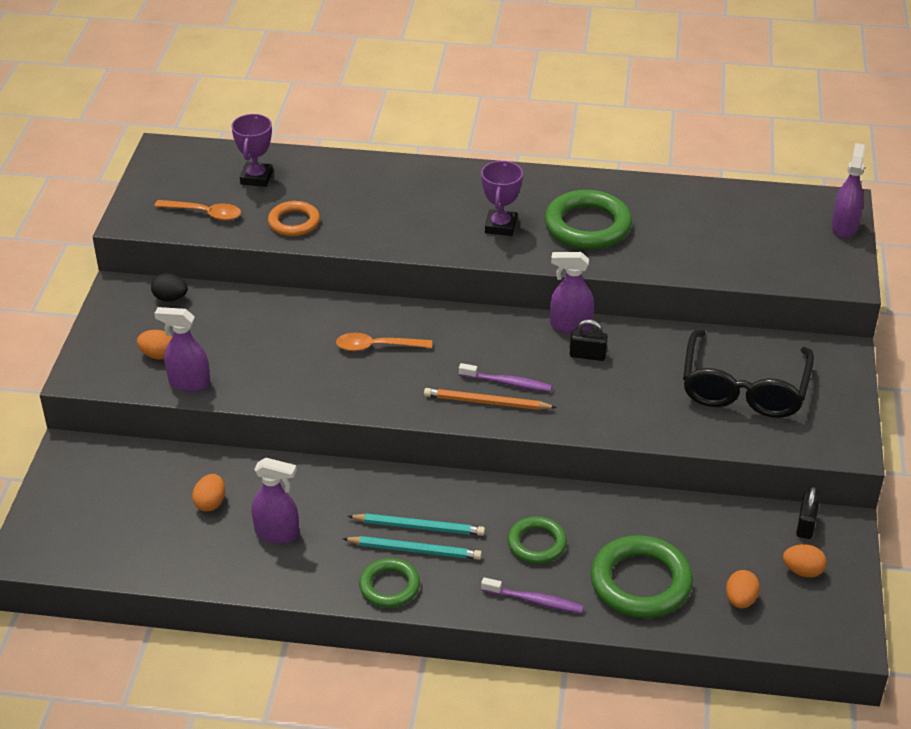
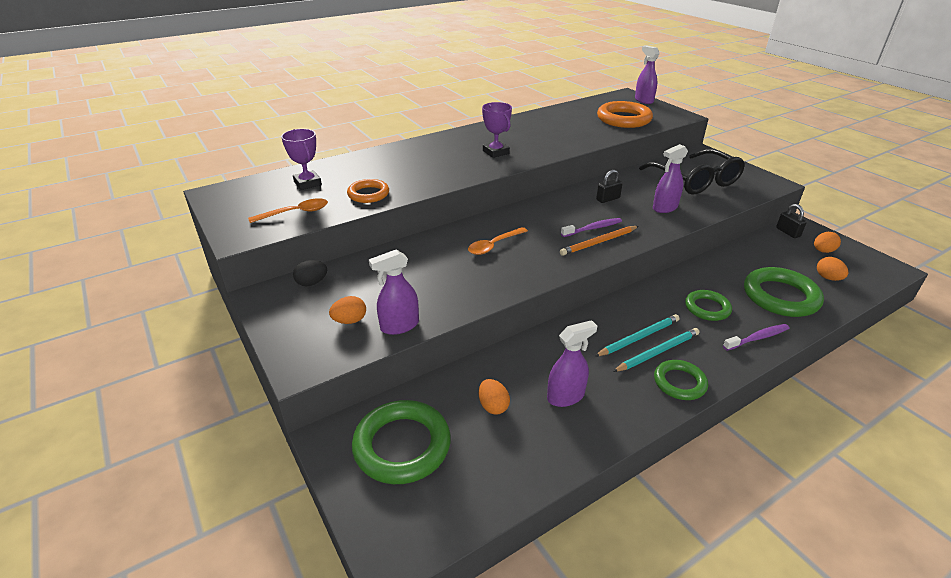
camera: 40 degrees left, 5 degrees down
(570, 326) = (577, 191): purple spray bottle -> purple spray bottle (665, 208)
(587, 226) = (538, 137): green ring -> green ring (402, 445)
(750, 248) = (623, 119): none -> orange ring

